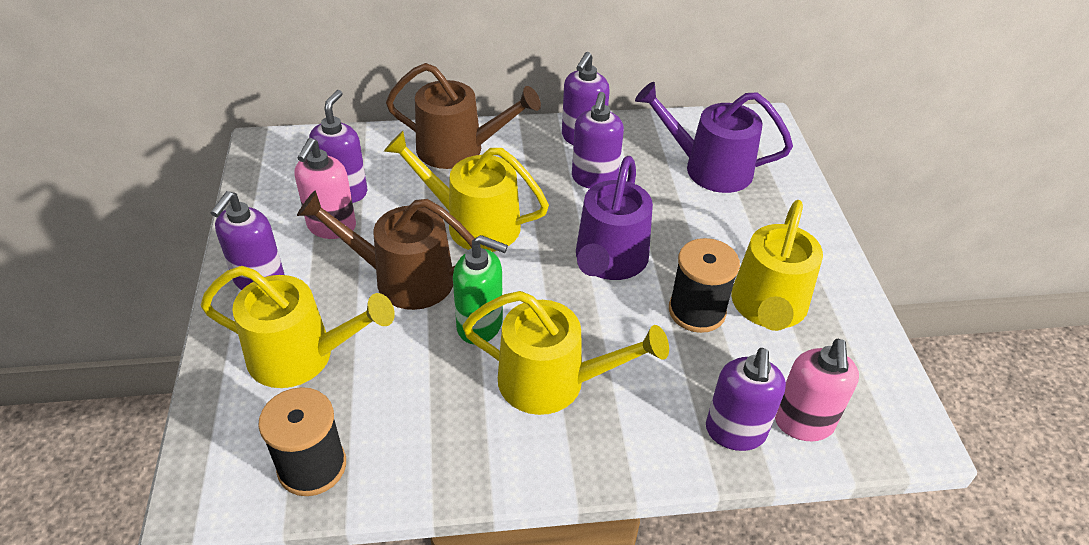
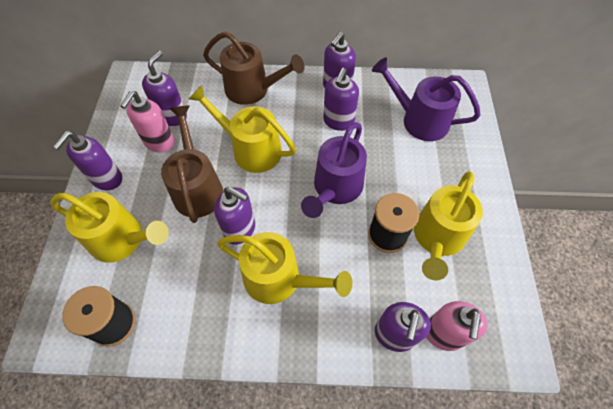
camera: 10 degrees right, 15 degrees up
(403, 279) = (197, 187): brown watering can -> brown watering can turned 60 degrees clockwise
(480, 325) = (240, 229): green soap dispenser -> purple soap dispenser

